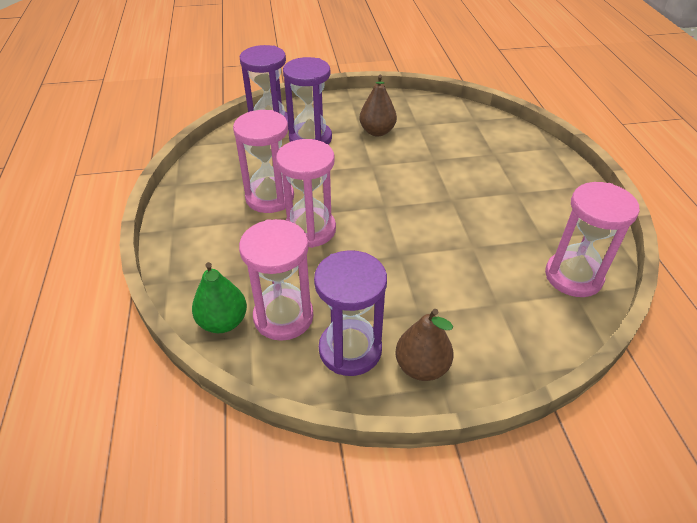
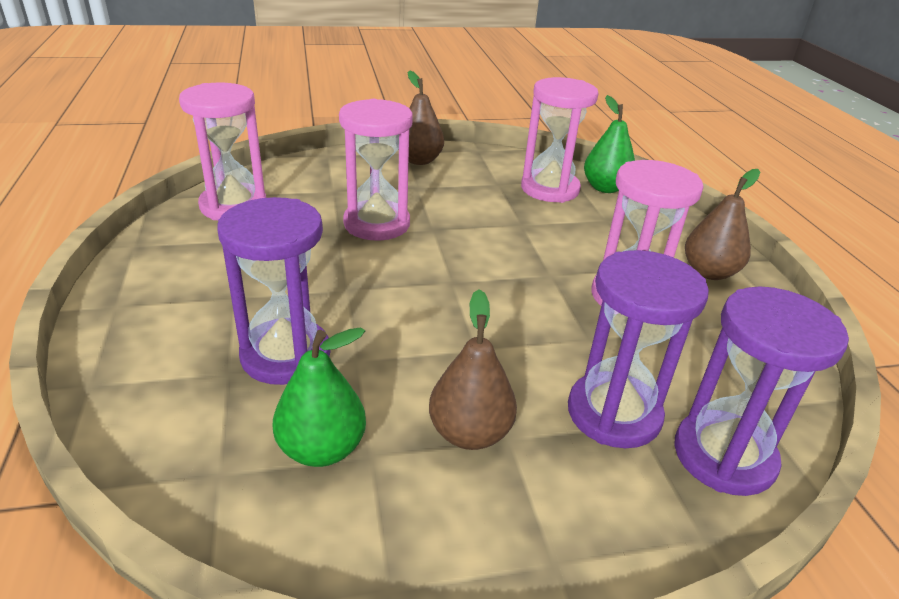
camera: 175 degrees right, 10 degrees down
(198, 218) = (709, 272): none -> brown pear
(310, 230) = (551, 256): pink hourglass -> pink hourglass (377, 224)
(350, 349) = (481, 170): purple hourglass -> purple hourglass (286, 355)
(438, 127) = (322, 449): none -> green pear

